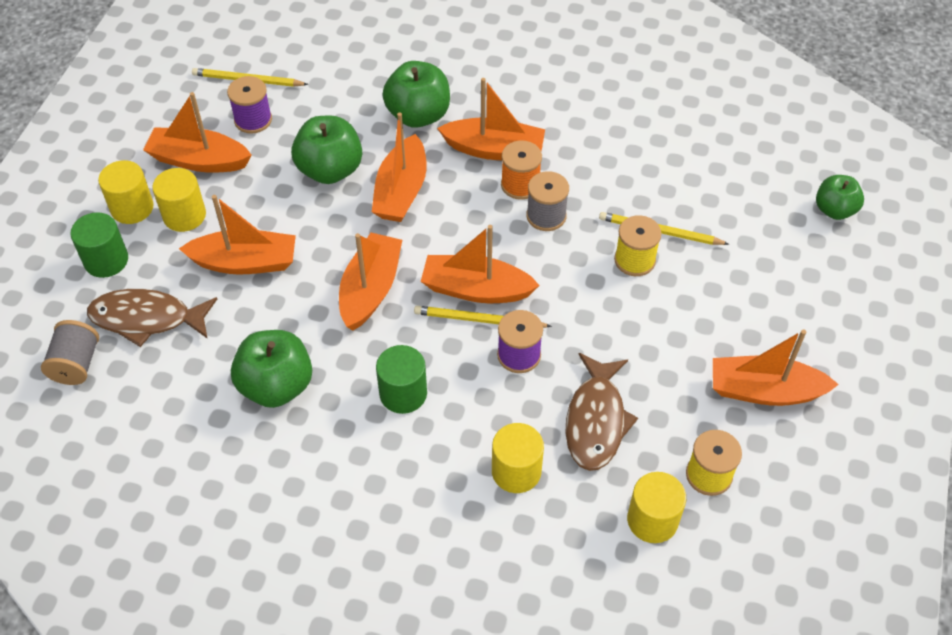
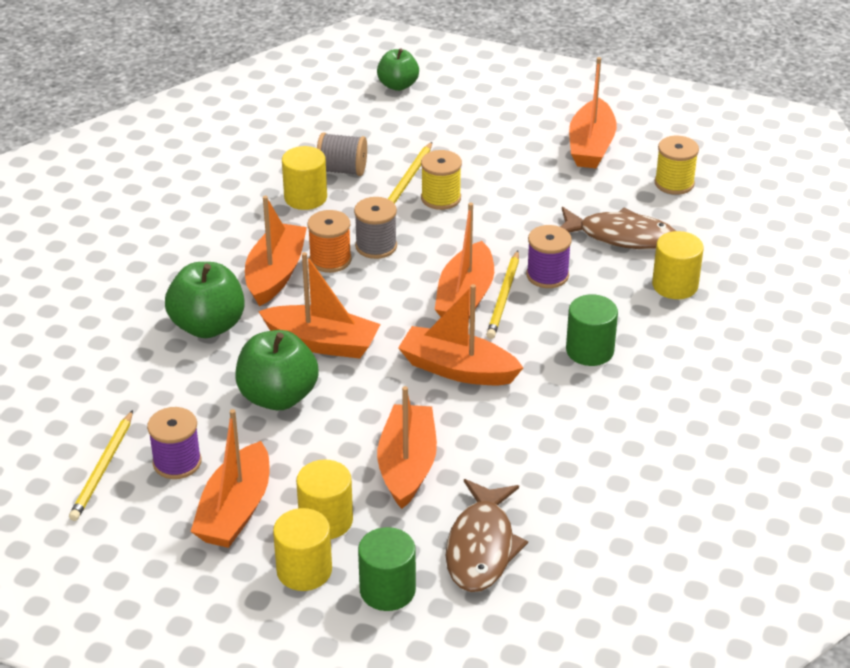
camera: 85 degrees left, 15 degrees down
(76, 364) = (543, 606): grey spool -> grey spool (342, 170)
(276, 386) = (578, 439): green apple -> none
(652, 520) = (718, 216): yellow cylinder -> yellow cylinder (305, 197)

